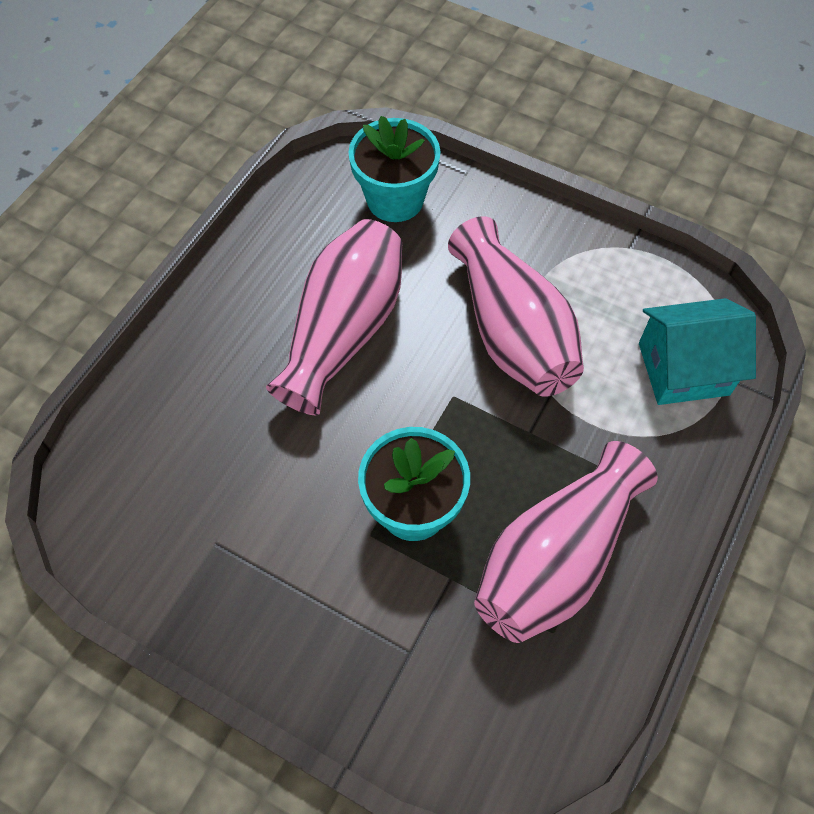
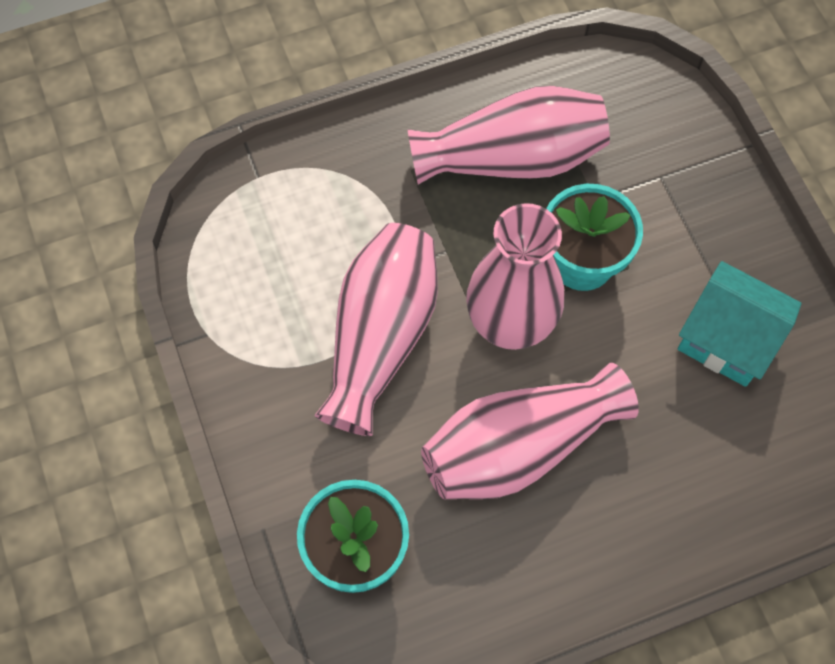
camera: 140 degrees left, 5 degrees up
(426, 412) = (510, 324): none -> pink vase
(683, 369) = (283, 208): turquoise house -> turquoise house (727, 339)

